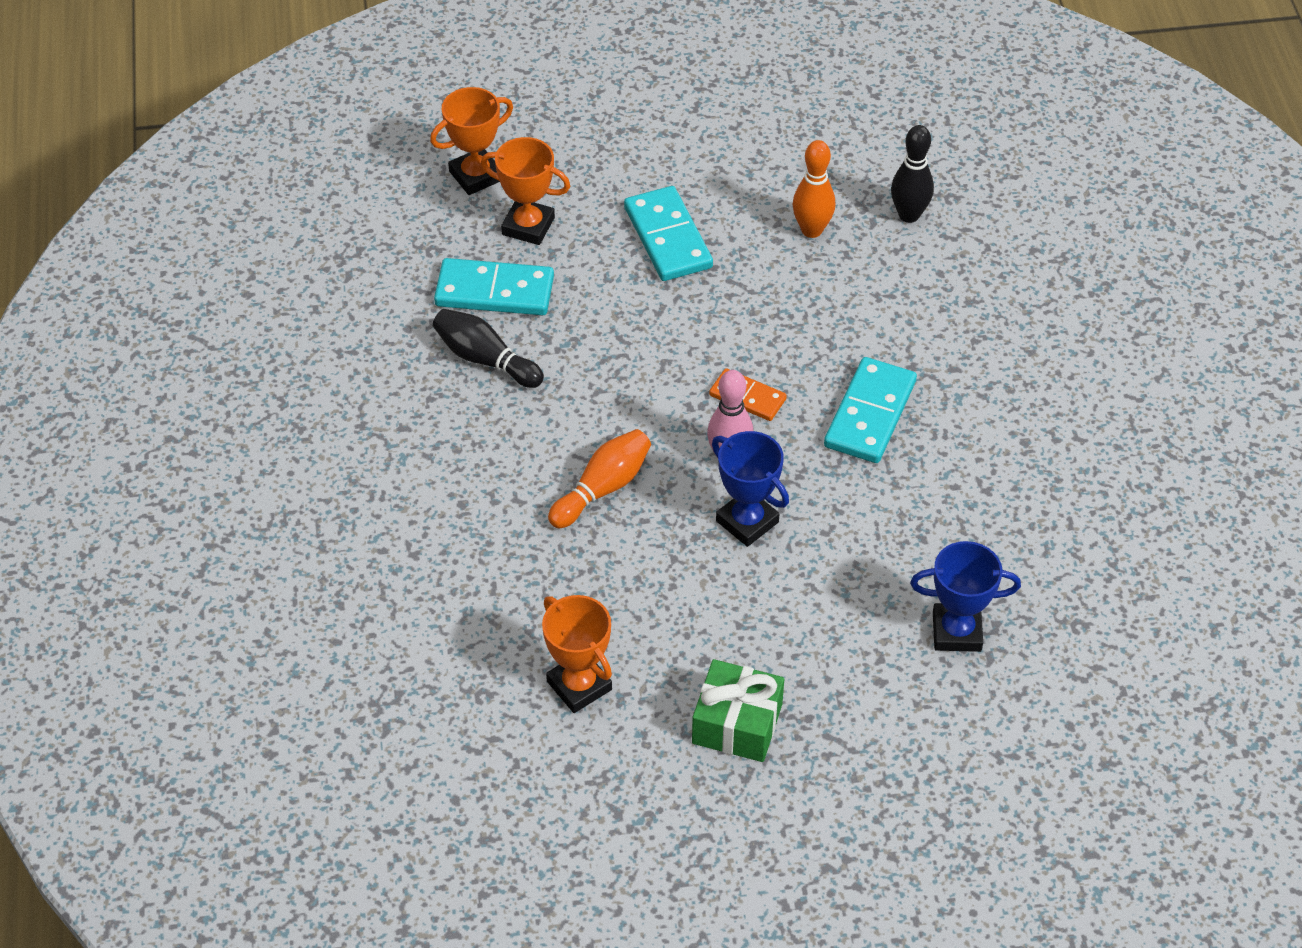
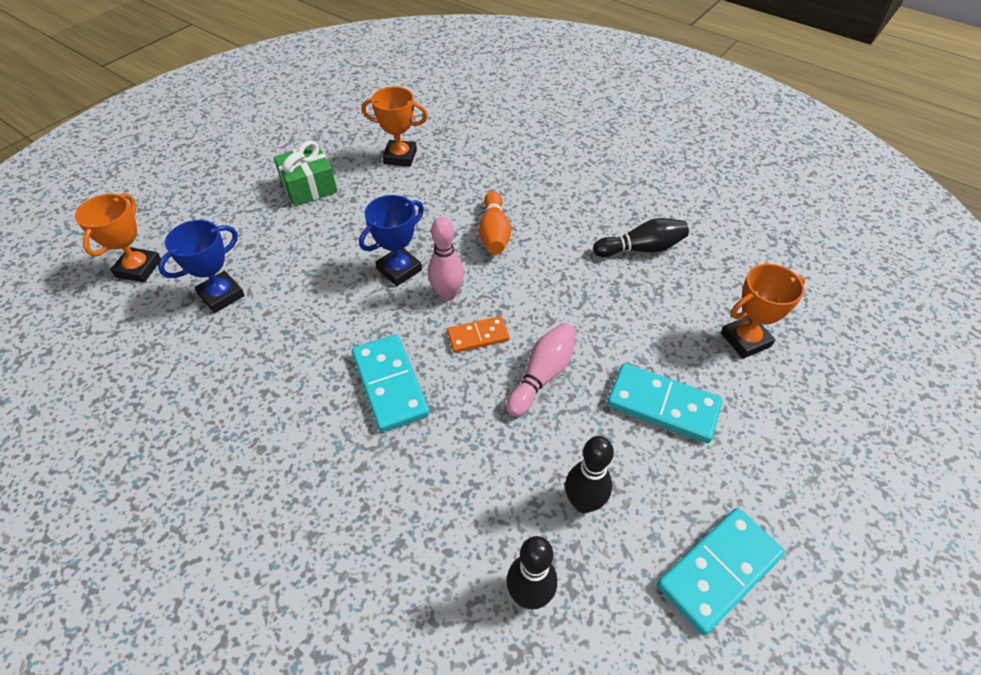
camera: 135 degrees right, 0 degrees up
(476, 176) = (825, 347): orange trophy -> orange trophy (139, 268)
(494, 291) = (696, 286): turquoise domino -> turquoise domino (719, 571)
(733, 326) = (542, 375): none -> pink bowling pin
(747, 521) = (399, 269): blue trophy -> blue trophy turned 45 degrees counterclockwise
(812, 230) = (583, 502): orange bowling pin -> black bowling pin

